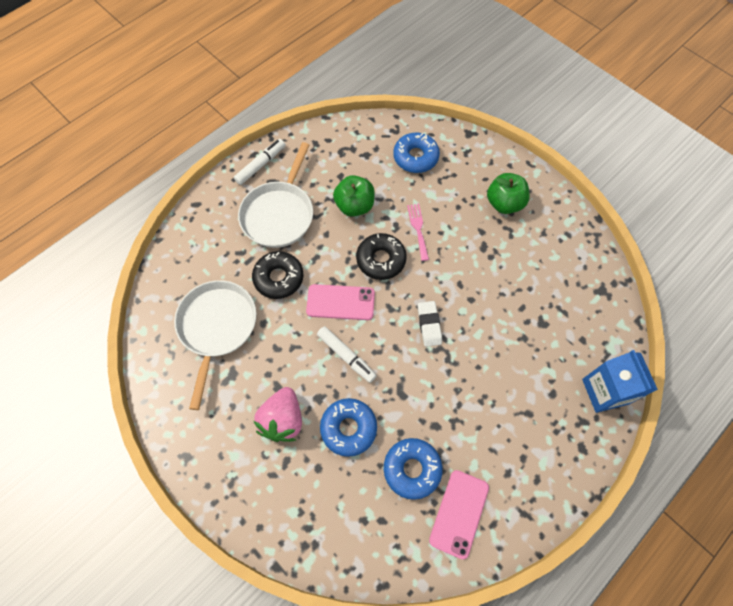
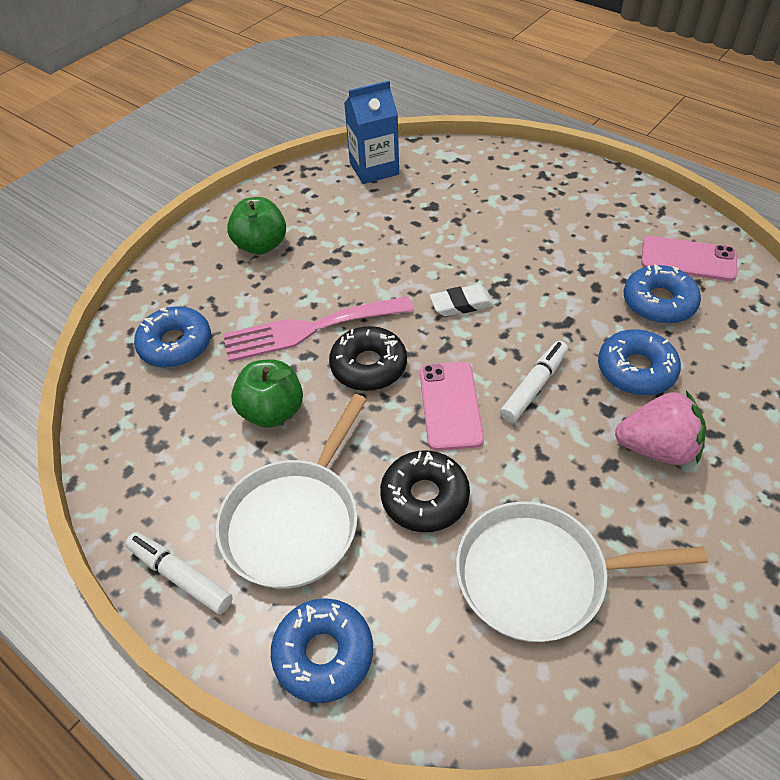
camera: 95 degrees left, 15 degrees down
(205, 223) = (323, 654): none -> blue donut
(279, 214) = (295, 521): white pan -> white pan turned 105 degrees clockwise
(418, 229) = (310, 329): pink fork -> pink fork, size x1.93
(605, 391) = (503, 160): blue carton -> blue carton (374, 168)

